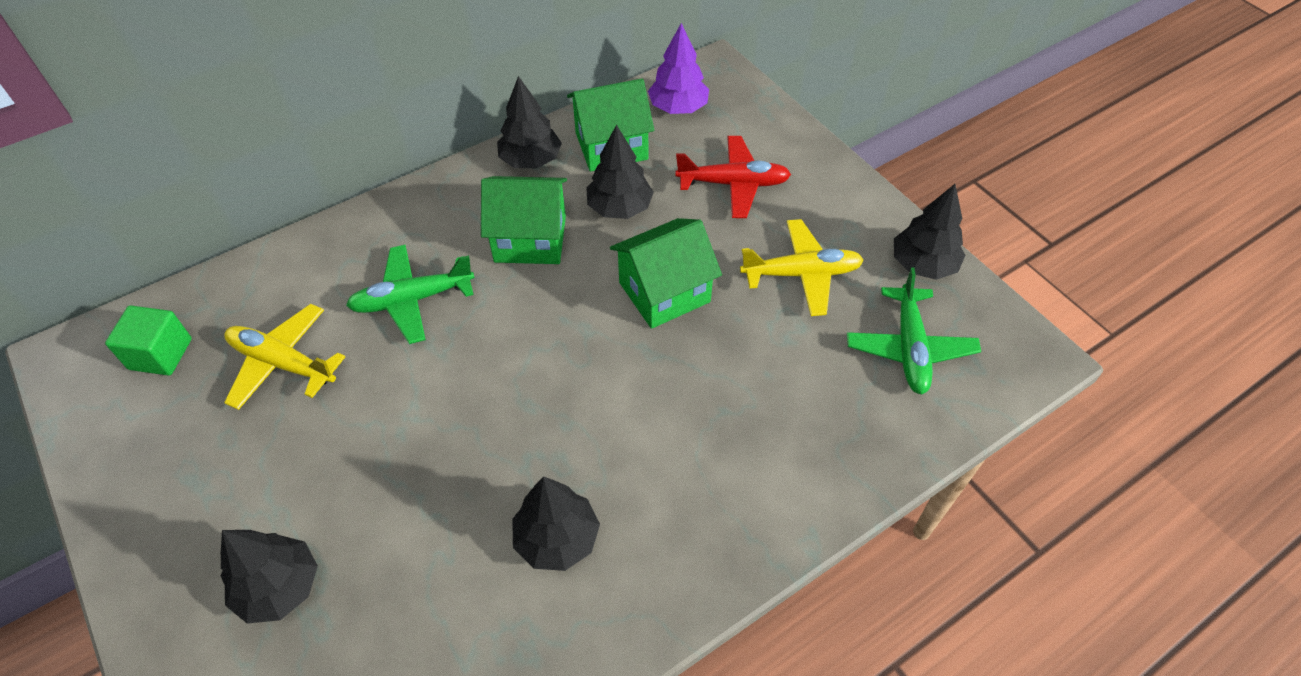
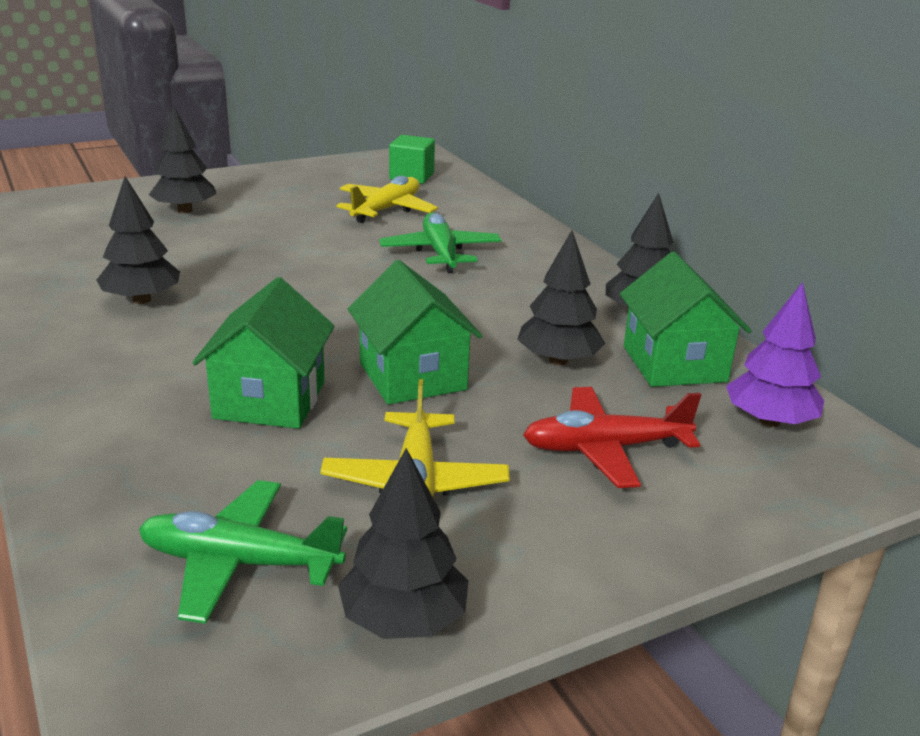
camera: 95 degrees right, 25 degrees down
(530, 239) = (511, 307): green house -> green house (270, 400)
(733, 184) = (605, 449): red plane -> red plane turned 75 degrees clockwise

